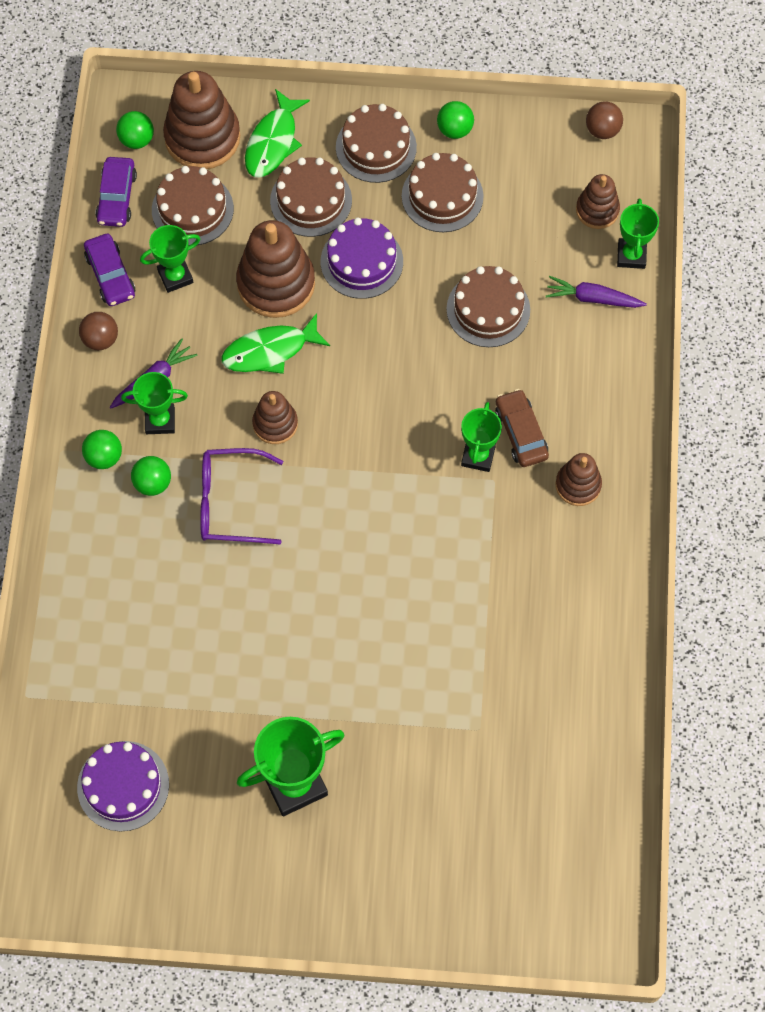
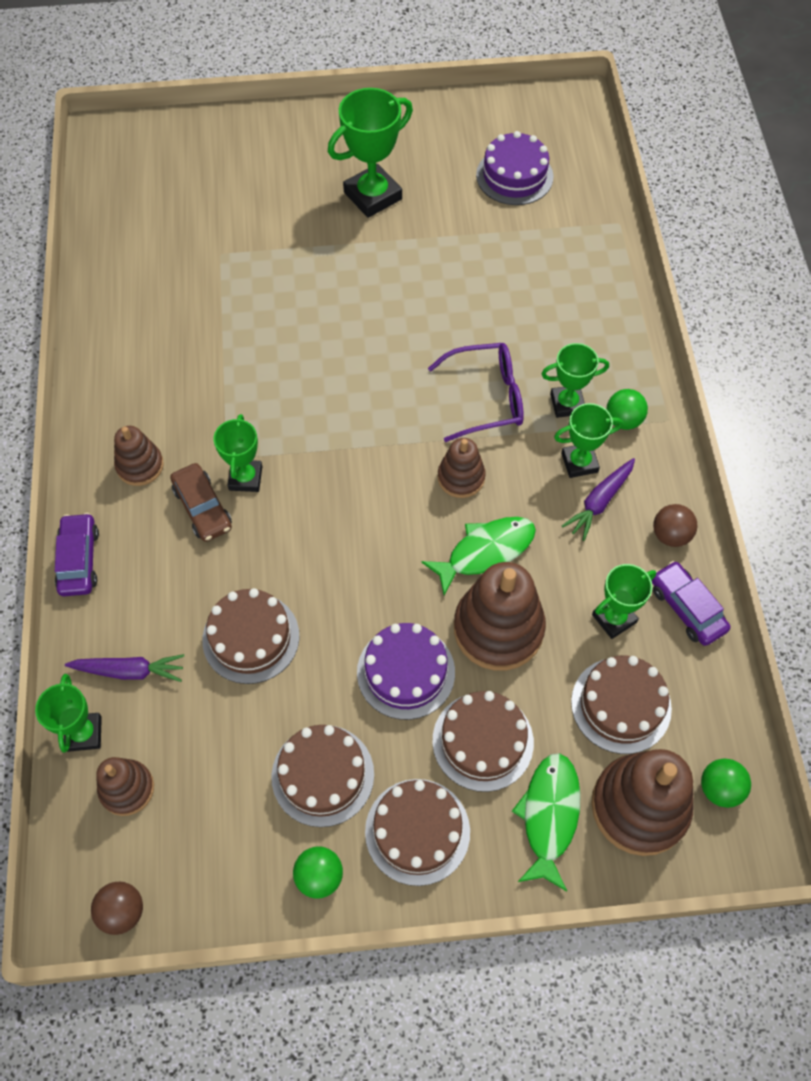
camera: 170 degrees right, 5 degrees down
(116, 197) = (715, 705): purple car -> purple car (79, 560)
(153, 483) = (567, 404): green ball -> green trophy

